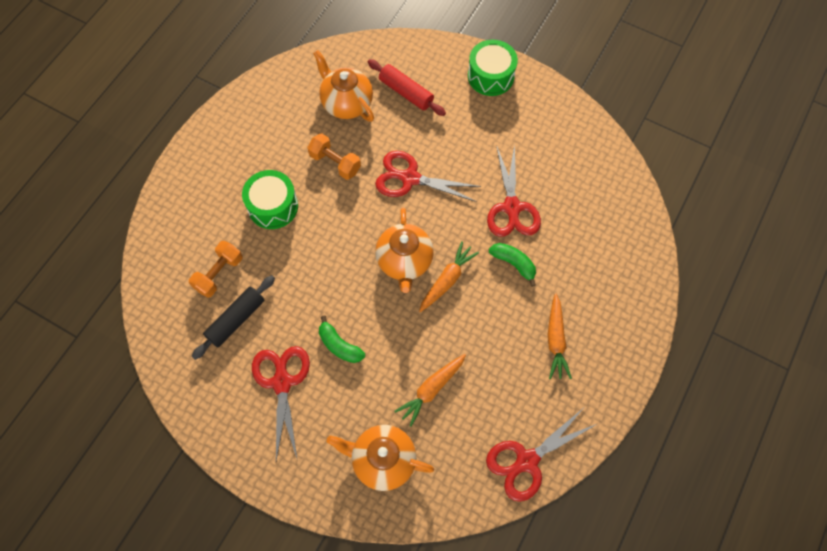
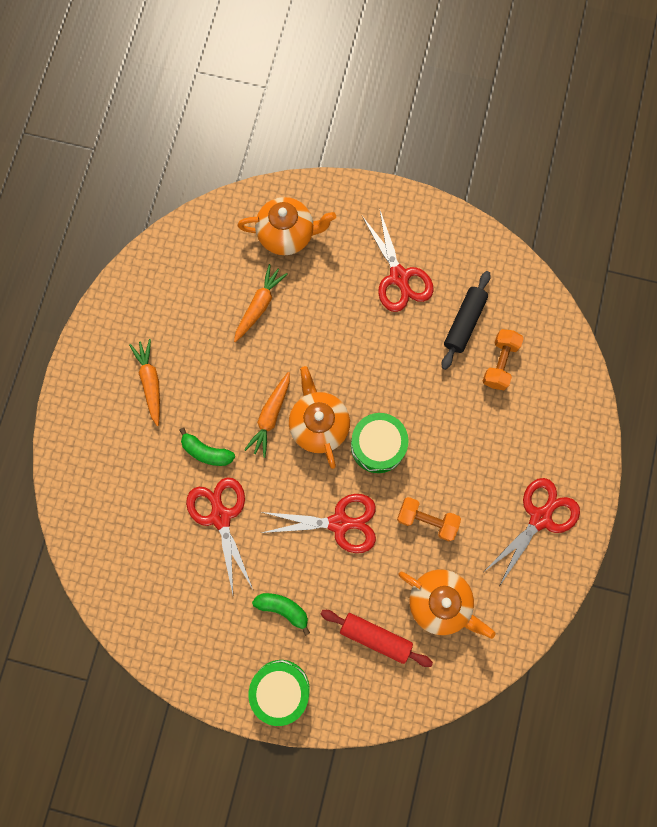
camera: 165 degrees right, 10 degrees up
(273, 206) = (474, 450): green drum -> green drum (378, 446)
(339, 345) = (357, 324): green banana -> green banana (283, 609)
(527, 460) = (159, 266): red scissors -> red scissors (540, 518)

